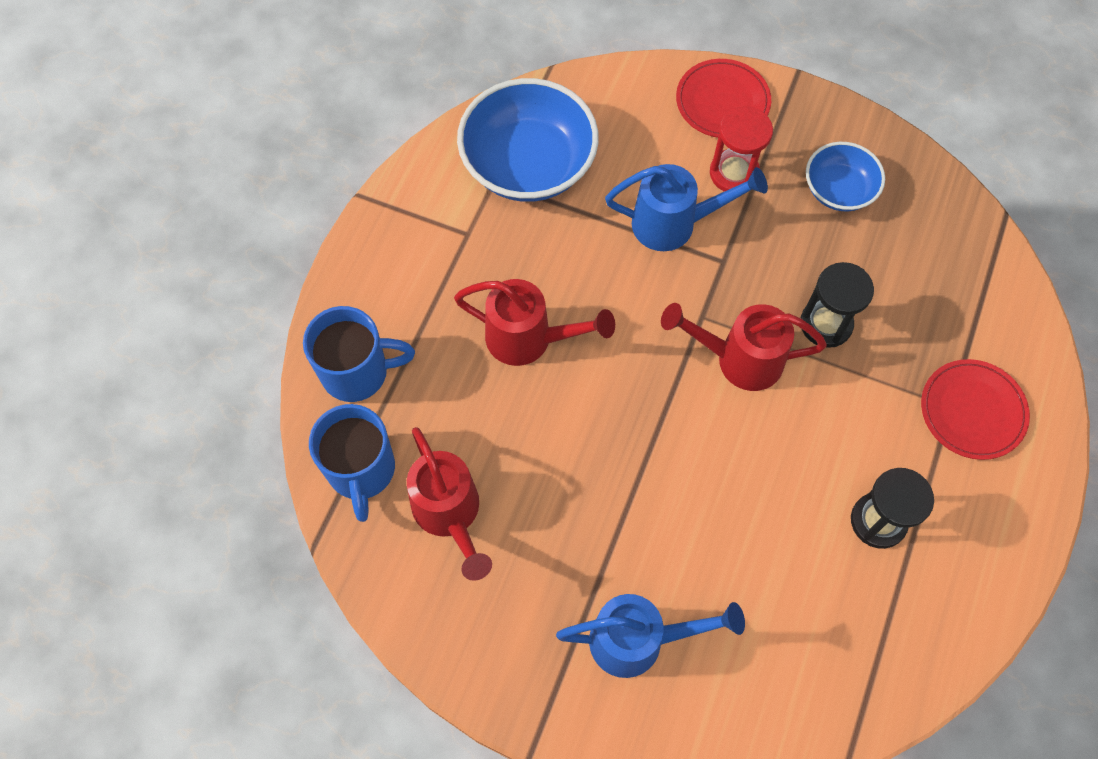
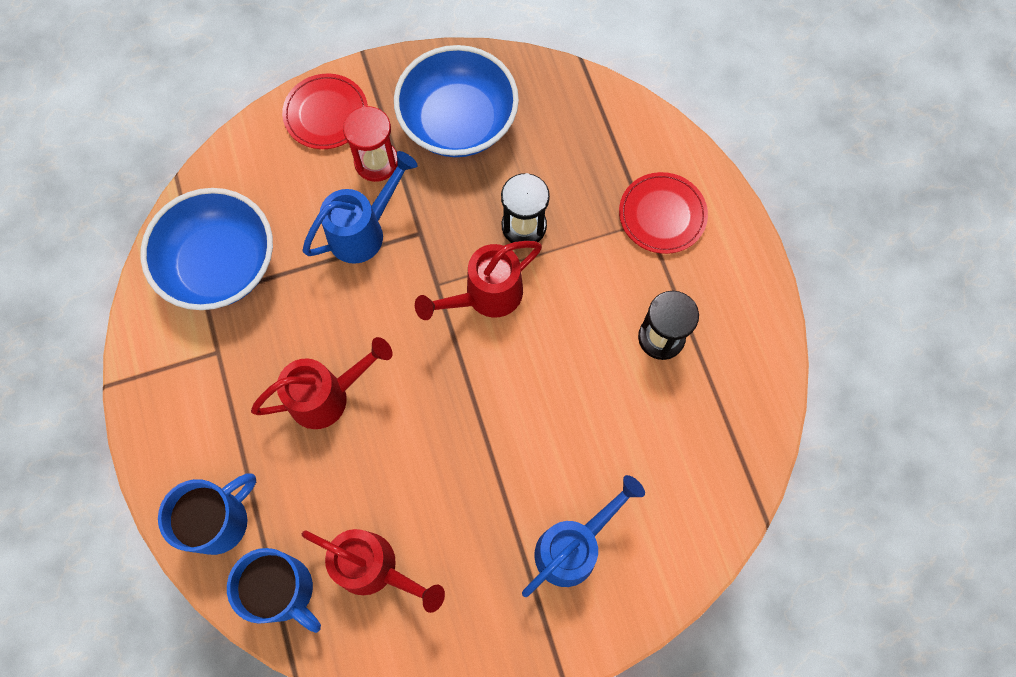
camera: 40 degrees left, 5 degrees up
(838, 190) = (458, 122): blue bowl -> blue bowl, size x1.78

